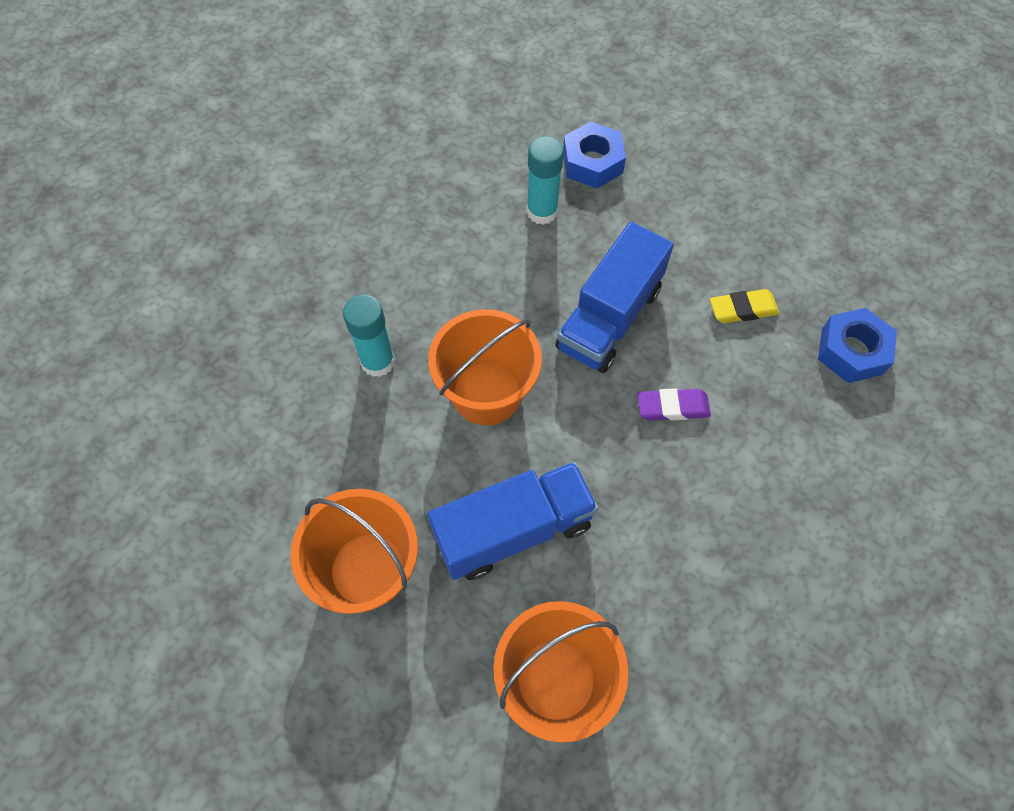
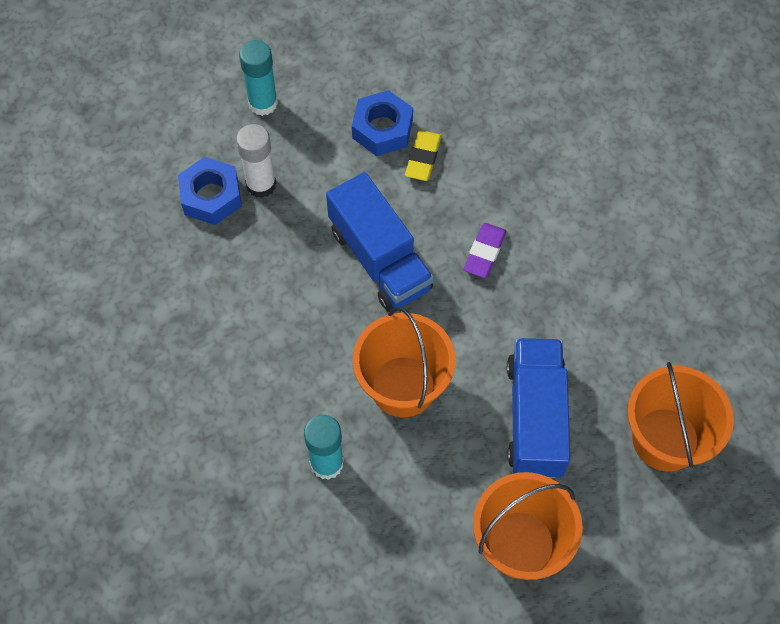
camera: 65 degrees left, 0 degrees up
(542, 212) = (241, 261): turquoise glue stick -> turquoise glue stick (263, 103)
(628, 193) = (261, 184): none -> white glue stick
(852, 351) = (498, 104): blue nut -> blue nut (382, 129)

